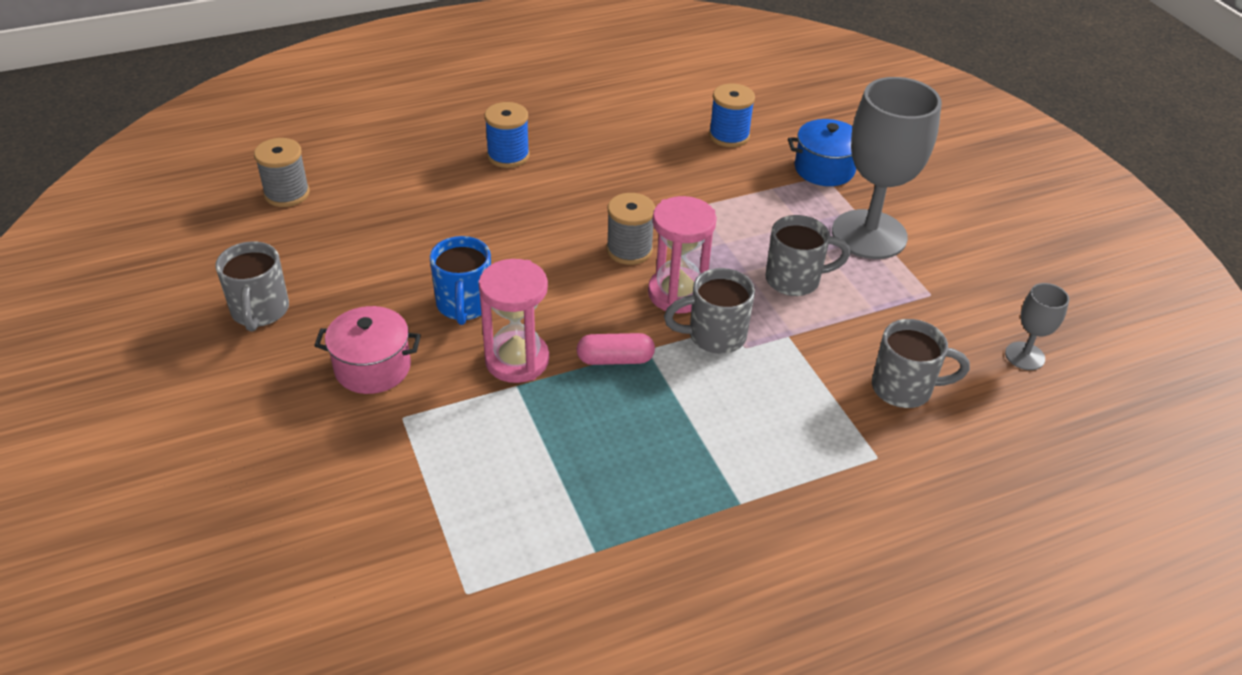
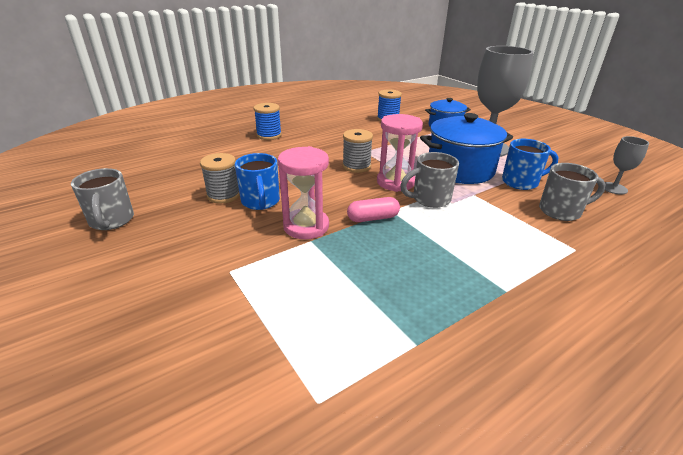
camera: 10 degrees left, 10 degrees down
(287, 194) = (131, 162): grey spool -> grey spool (223, 195)
(373, 367) = (201, 243): pink pot -> none
(795, 280) = (460, 169): grey mug -> blue pot
(879, 322) = (521, 182): none -> blue mug

